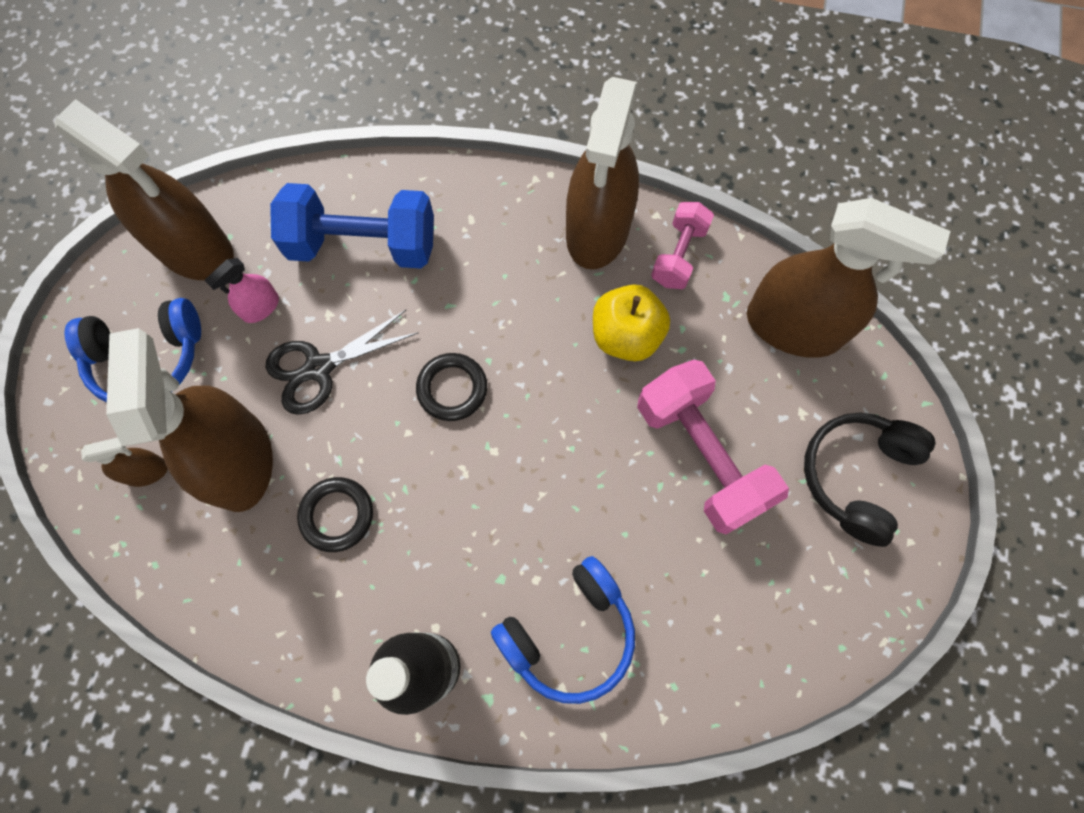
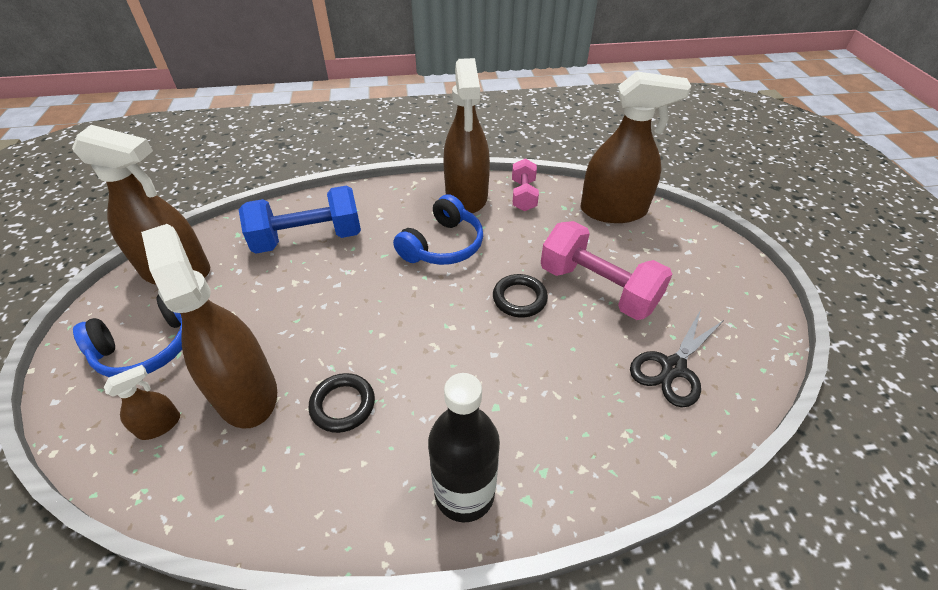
camera: 20 degrees left, 25 degrees down
(261, 307) = (239, 291): pink spray bottle -> none
(319, 368) = (297, 314): black scissors -> black scissors (673, 368)
(452, 389) = (405, 299): black ring -> black ring (519, 298)
(569, 634) = (568, 427): blue headphones -> blue headphones (443, 245)
(626, 336) = (512, 241): yellow apple -> none
(856, 476) = (701, 271): black headphones -> none

